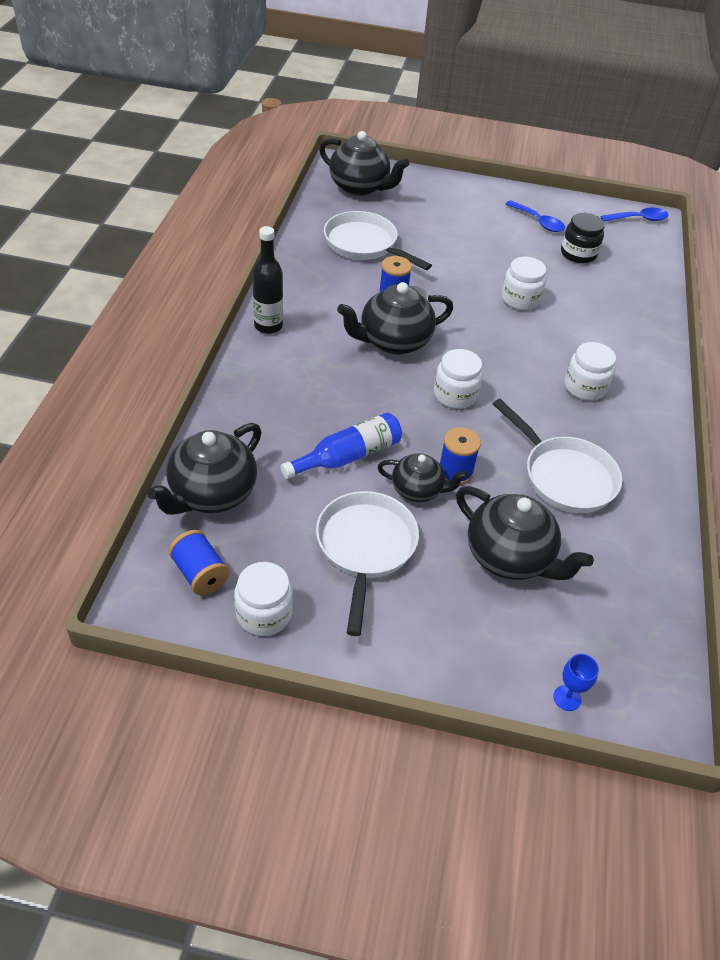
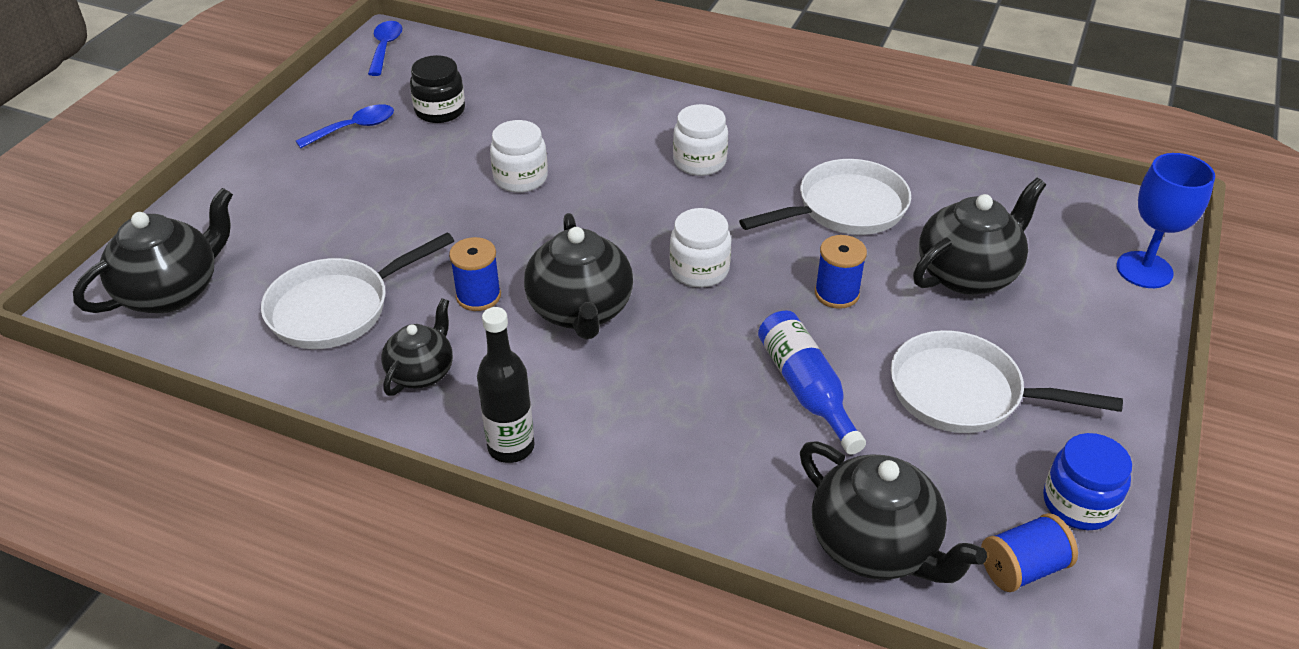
camera: 75 degrees left, 5 degrees down
(264, 613) = (1078, 503): white jar -> blue jar
(418, 490) = (867, 331): black teapot -> black teapot (421, 372)
(567, 698) = (1144, 270): blue goblet -> blue goblet, size x1.92

